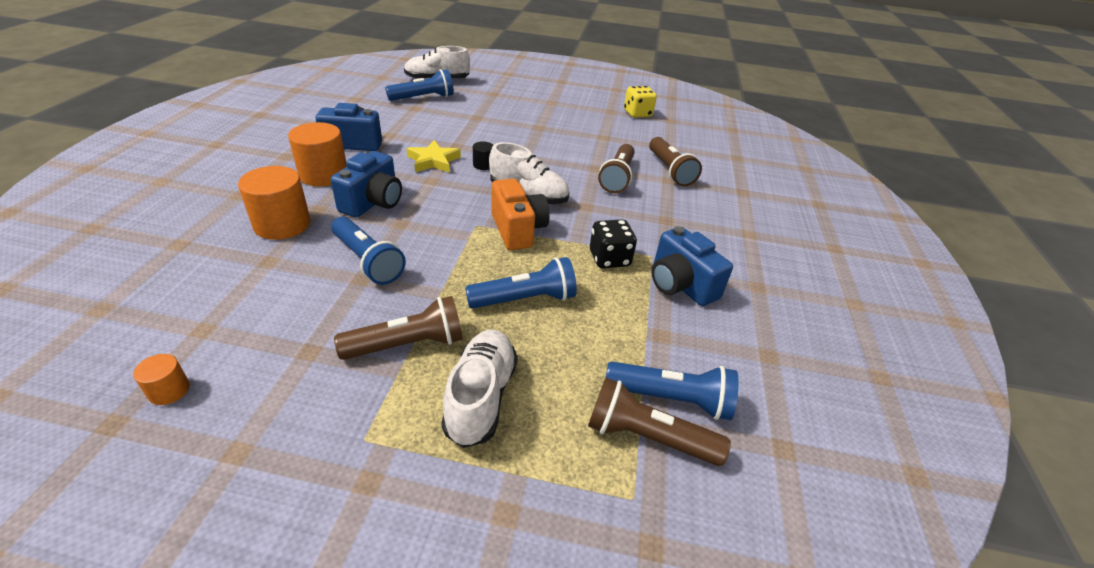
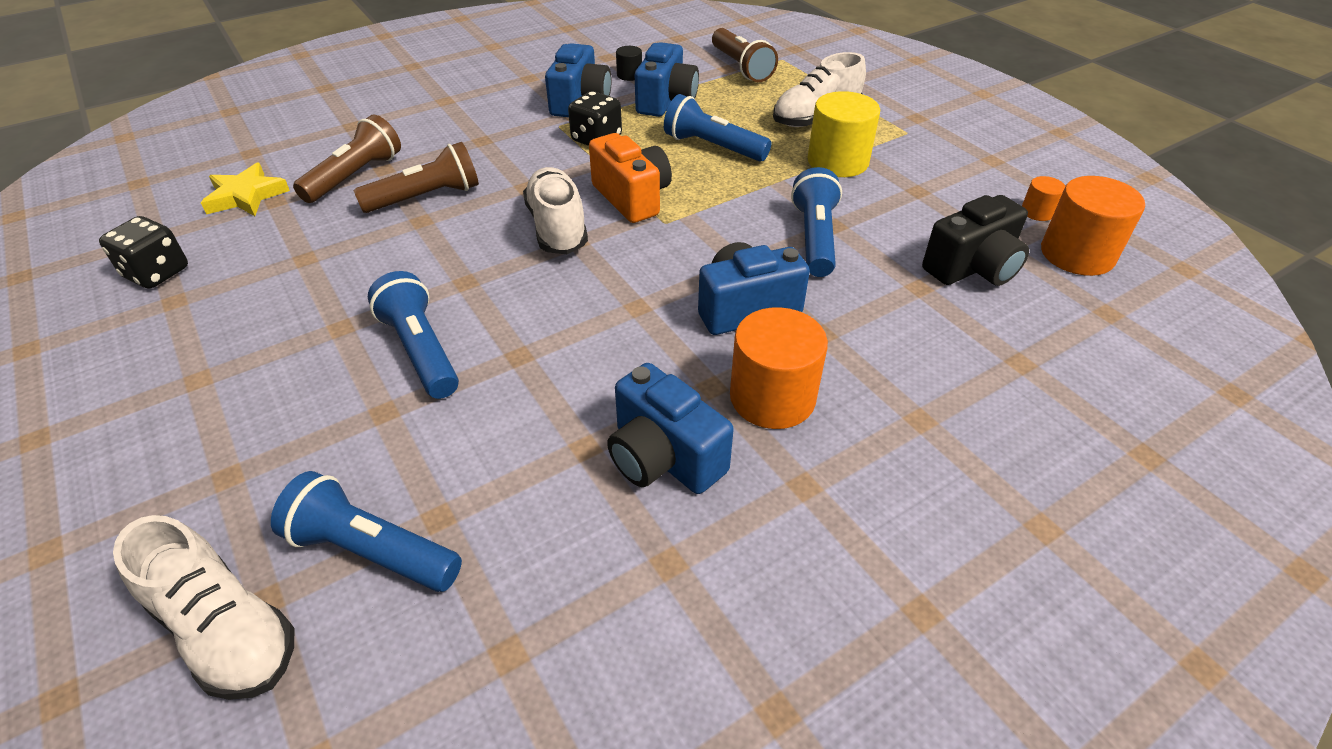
camera: 130 degrees left, 5 degrees up
(228, 294) = (973, 268): none -> black camera
(282, 224) = (881, 330): orange cylinder -> orange cylinder (1077, 254)
(407, 344) = (837, 161): brown flashlight -> yellow cylinder
(433, 161) = (591, 341): yellow star -> yellow star (246, 196)
(483, 165) = (538, 297): black cylinder -> black cylinder (629, 75)
(517, 230) = (632, 198): orange camera -> orange camera turned 120 degrees clockwise
(629, 328) = (666, 101): none -> blue camera
(637, 113) = (157, 273): yellow dice -> black dice
(671, 399) = (702, 70): blue flashlight -> blue flashlight (421, 350)

